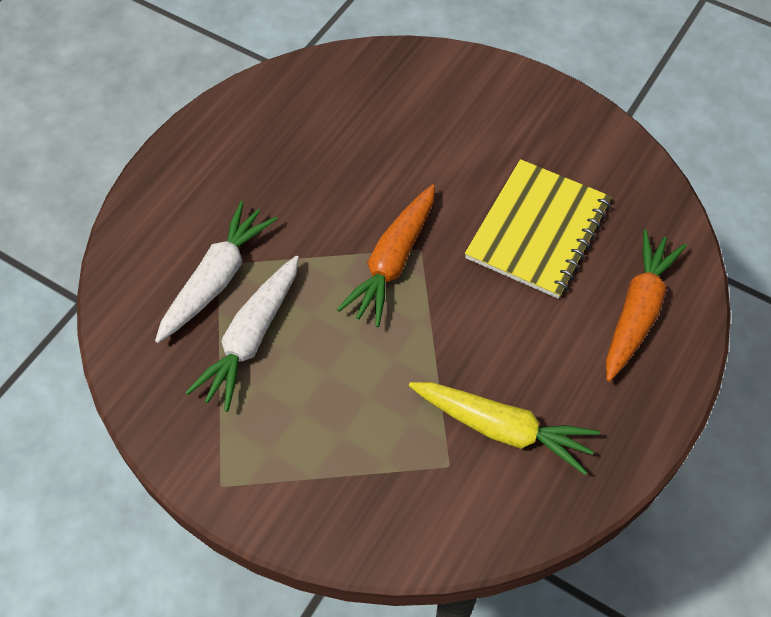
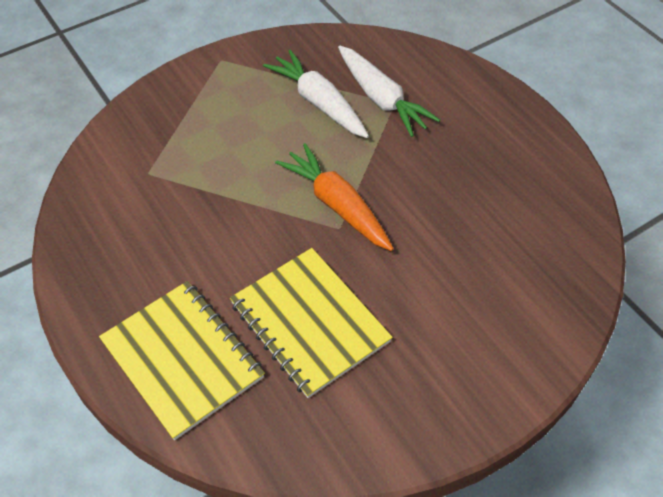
camera: 115 degrees right, 5 degrees down
(502, 429) = (150, 214): yellow carrot -> none
(637, 311) = (182, 359): orange carrot -> yellow notebook

